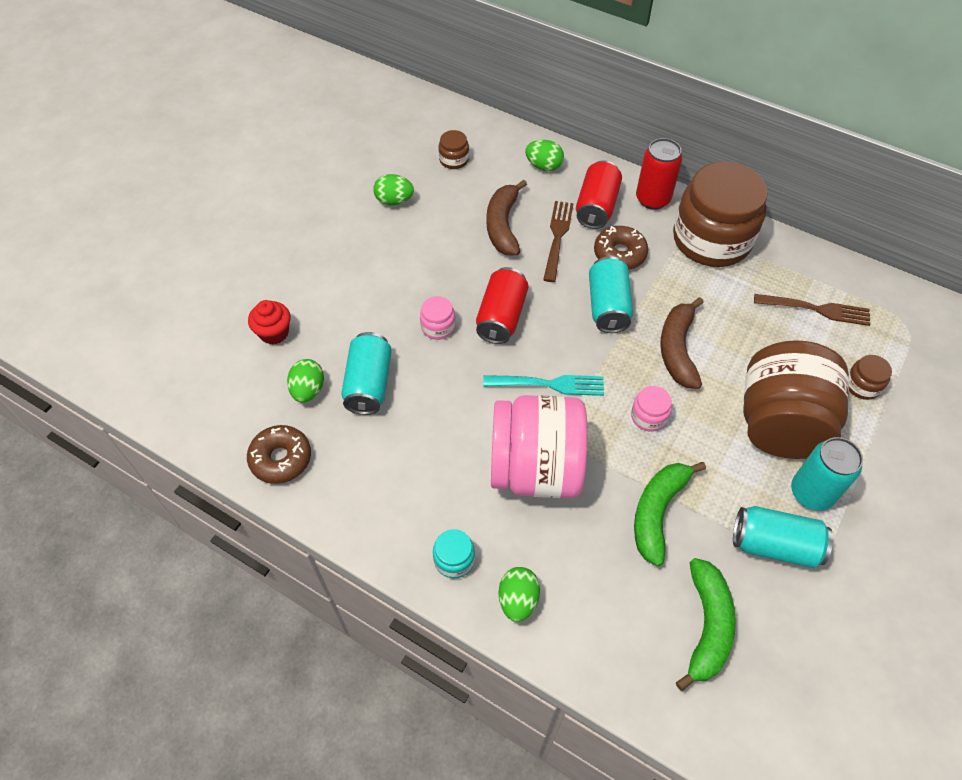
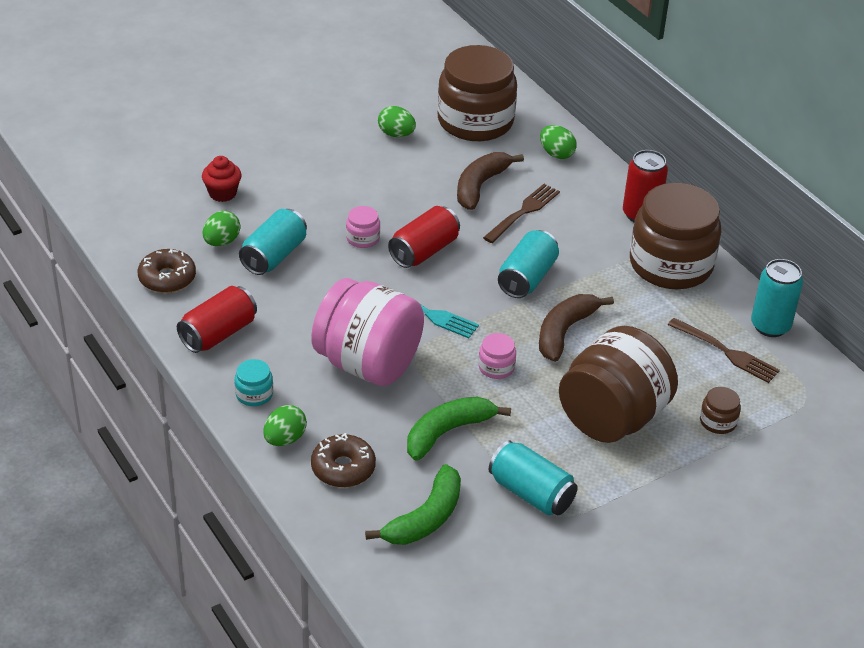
camera: 25 degrees right, 15 degrees down
(454, 160) = (475, 121): brown jar -> brown jar, size x2.49
(596, 207) = (580, 202): red can -> red can (218, 334)
(619, 254) = (571, 244): brown donut -> brown donut (343, 468)
(811, 493) = (597, 474): turquoise can -> turquoise can (770, 326)

